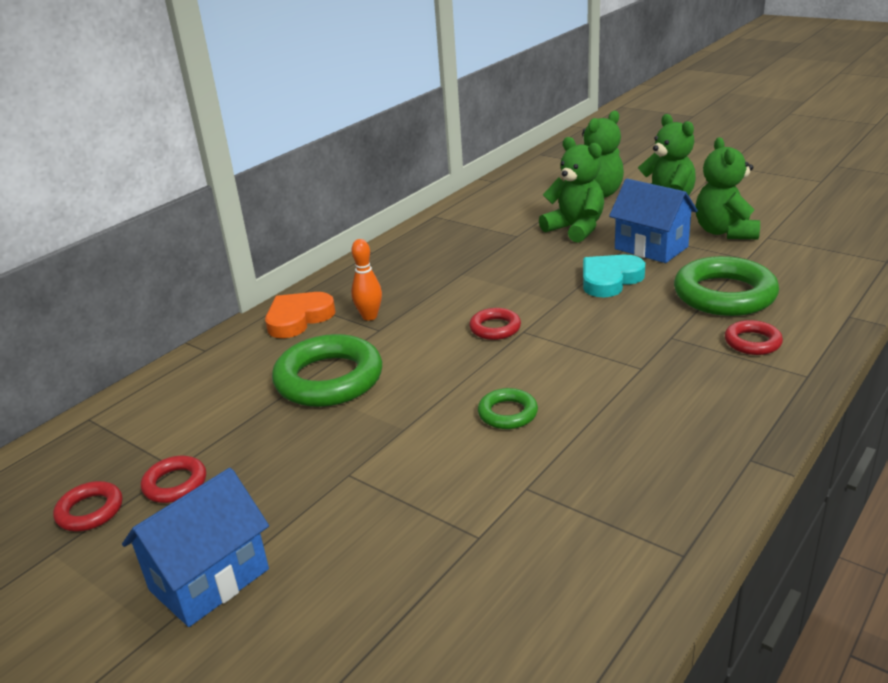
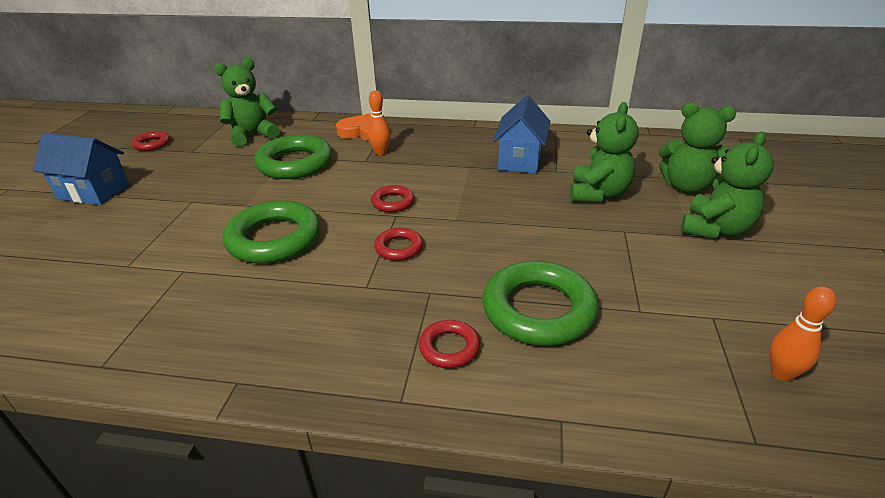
camera: 60 degrees right, 5 degrees up
(175, 484) = (176, 156): red ring -> red ring (399, 248)
(507, 413) = (274, 239): green ring -> green ring, size x1.99
(610, 280) = (514, 234): turquoise heart -> none
(651, 248) = (601, 243): blue house -> blue house (520, 160)
(725, 232) = (690, 282): green teddy bear -> green teddy bear (252, 135)
(832, 235) = (781, 374): none -> orange bowling pin

